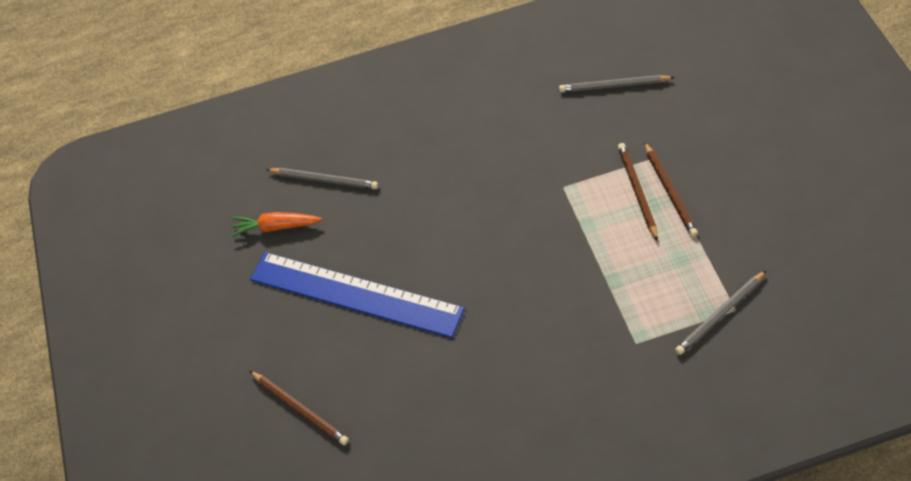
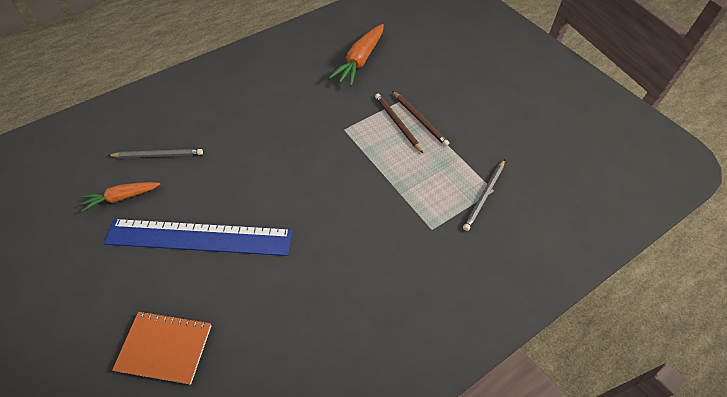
camera: 25 degrees left, 0 degrees up
(300, 409) = (165, 347): brown pencil -> orange notebook
(614, 86) = (360, 60): grey pencil -> orange carrot

